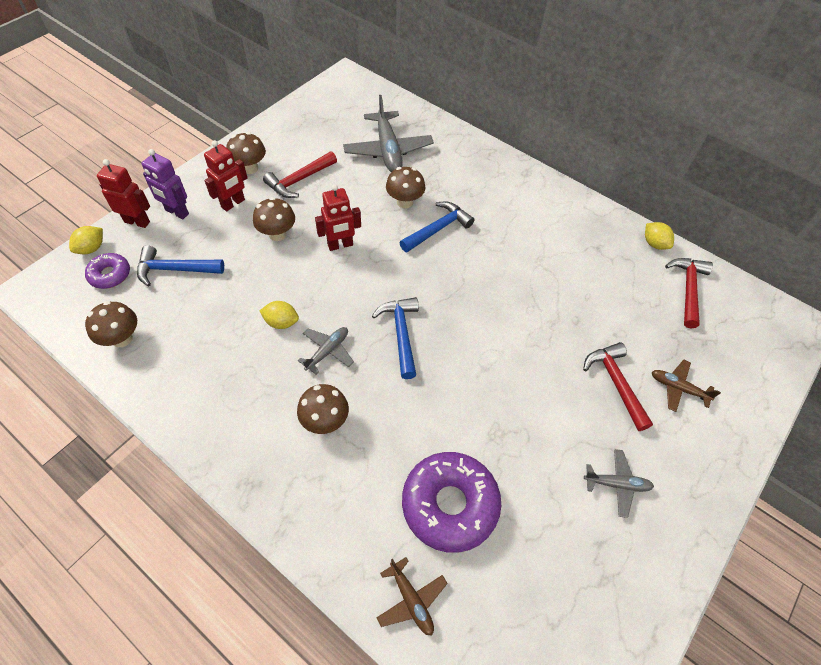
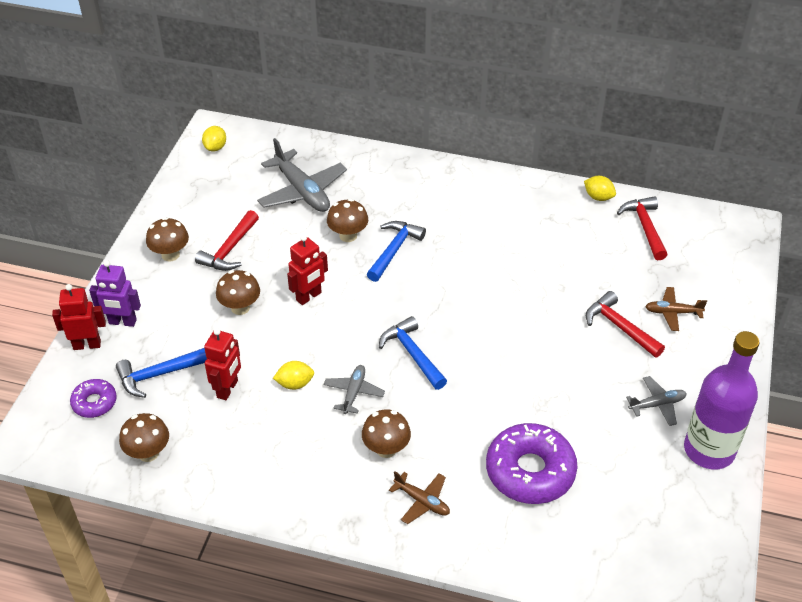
camera: 20 degrees left, 10 degrees down
(92, 248) = (57, 385): yellow lemon -> yellow lemon (215, 147)
(233, 203) = (176, 294): red robot -> red robot (228, 389)
(411, 600) = (536, 550): brown plane -> brown plane (422, 501)
(651, 562) = (709, 450): none -> purple bottle

